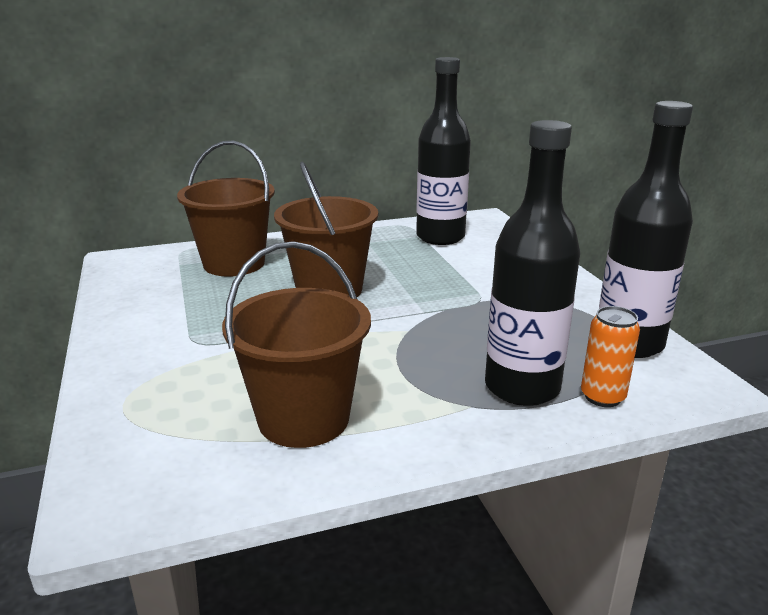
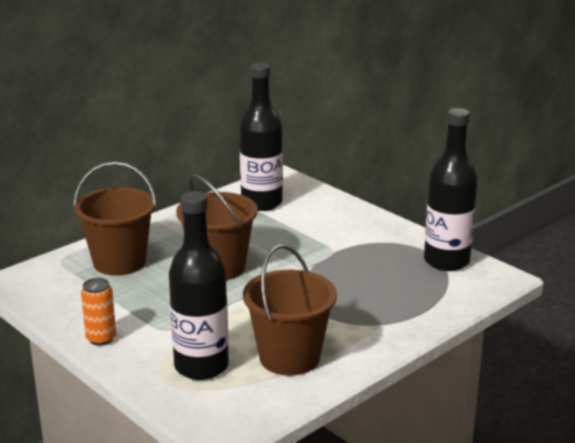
camera: 25 degrees left, 0 degrees up
(522, 387) = (402, 306): black bottle -> black bottle (201, 366)
(602, 397) = (451, 300): orange can -> orange can (101, 338)

